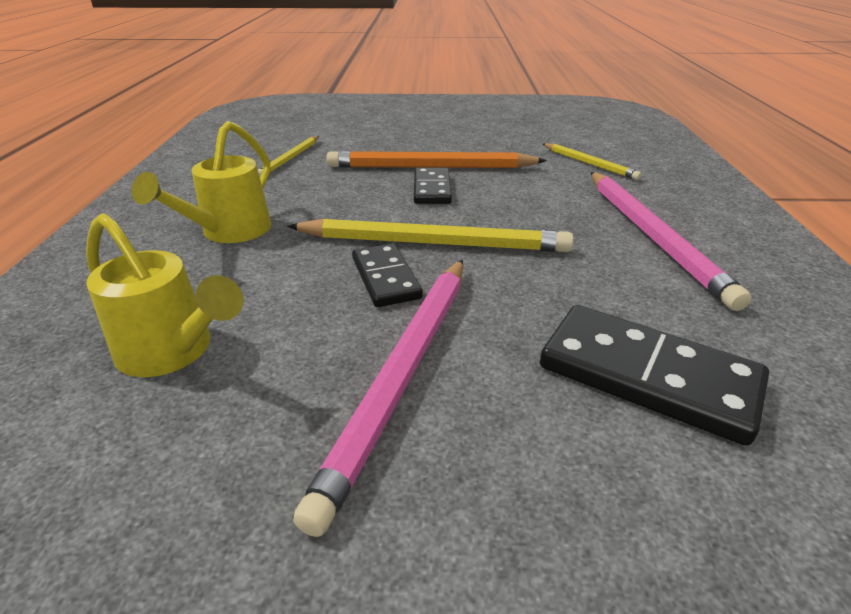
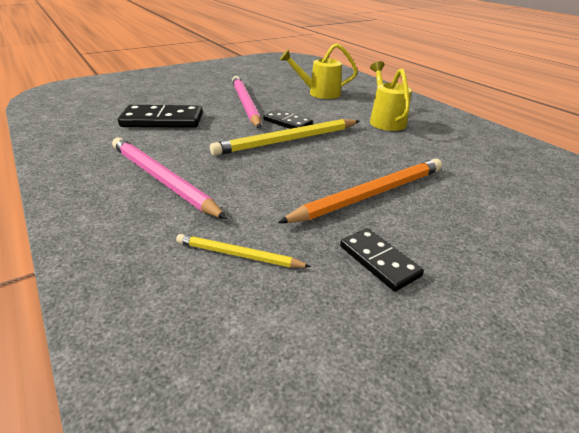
camera: 145 degrees right, 0 degrees up
(290, 158) = (475, 168): yellow pencil -> none
(432, 189) = (337, 173): black domino -> black domino (379, 261)

